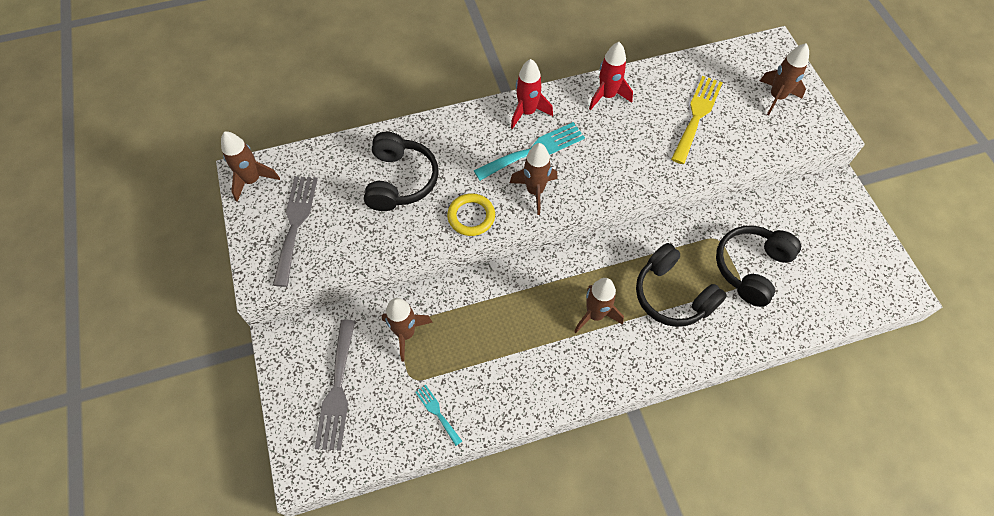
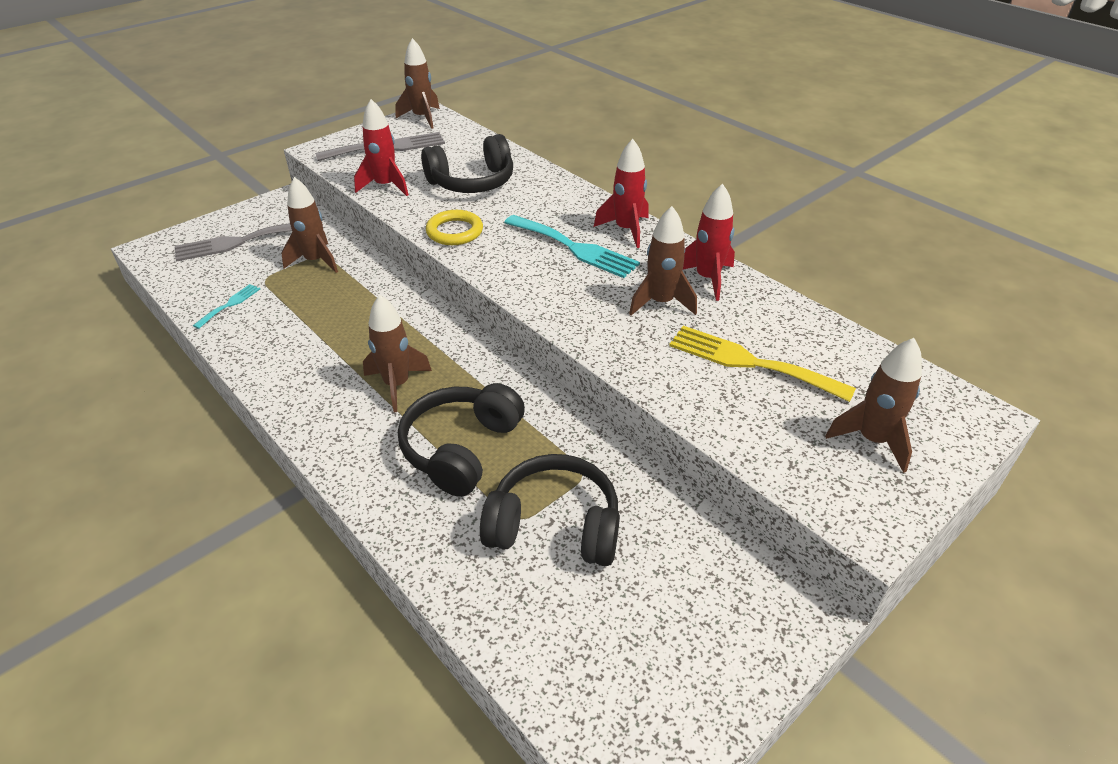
camera: 65 degrees right, 20 degrees down
(368, 244) = (385, 186): none -> red rocket
(535, 191) = (517, 262): brown rocket -> brown rocket (661, 303)
(697, 115) = (750, 362): yellow fork -> yellow fork turned 150 degrees counterclockwise

